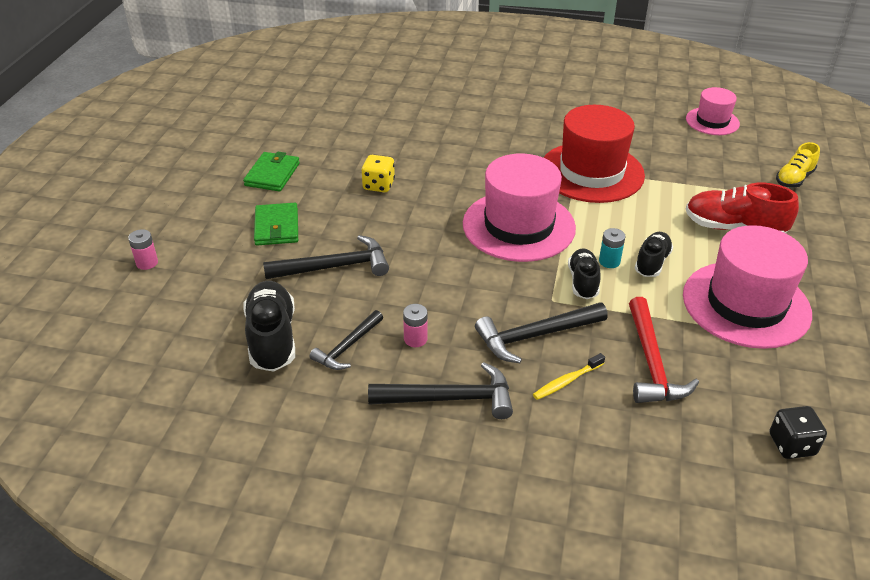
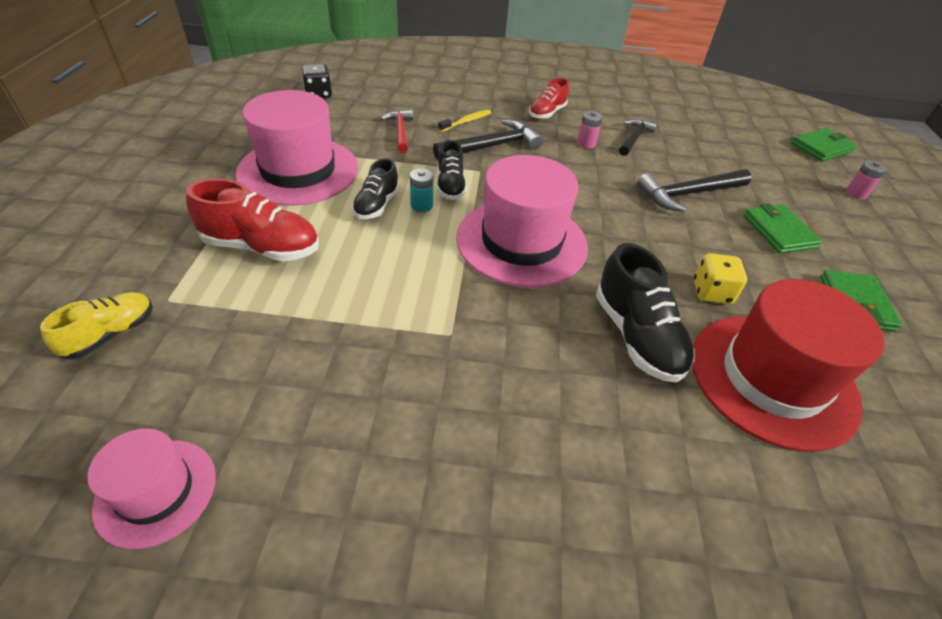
camera: 170 degrees right, 5 degrees up
(104, 328) = (821, 147): none -> green wallet
(272, 338) = (693, 143): black shoe -> black shoe (636, 336)
(450, 399) = (547, 113): black hammer -> red shoe
(591, 172) = (428, 331): red hat -> red hat (772, 379)
(651, 363) = (400, 131): red hammer -> red hammer, size x0.65

